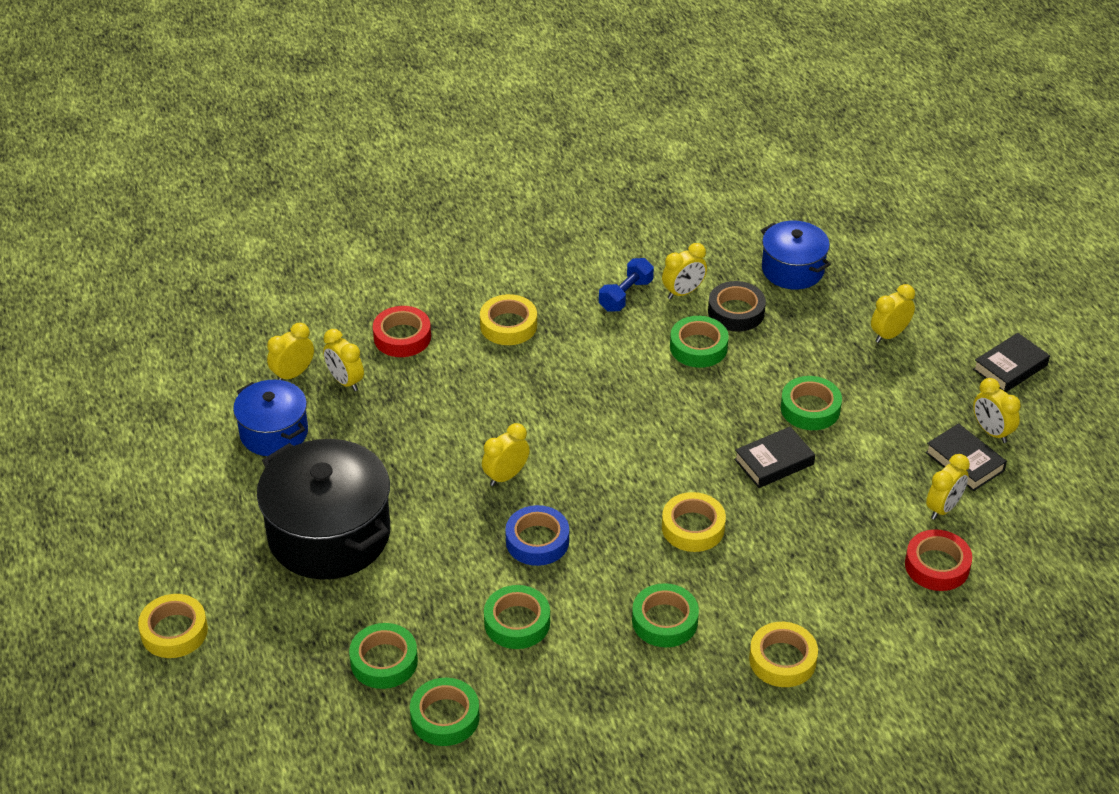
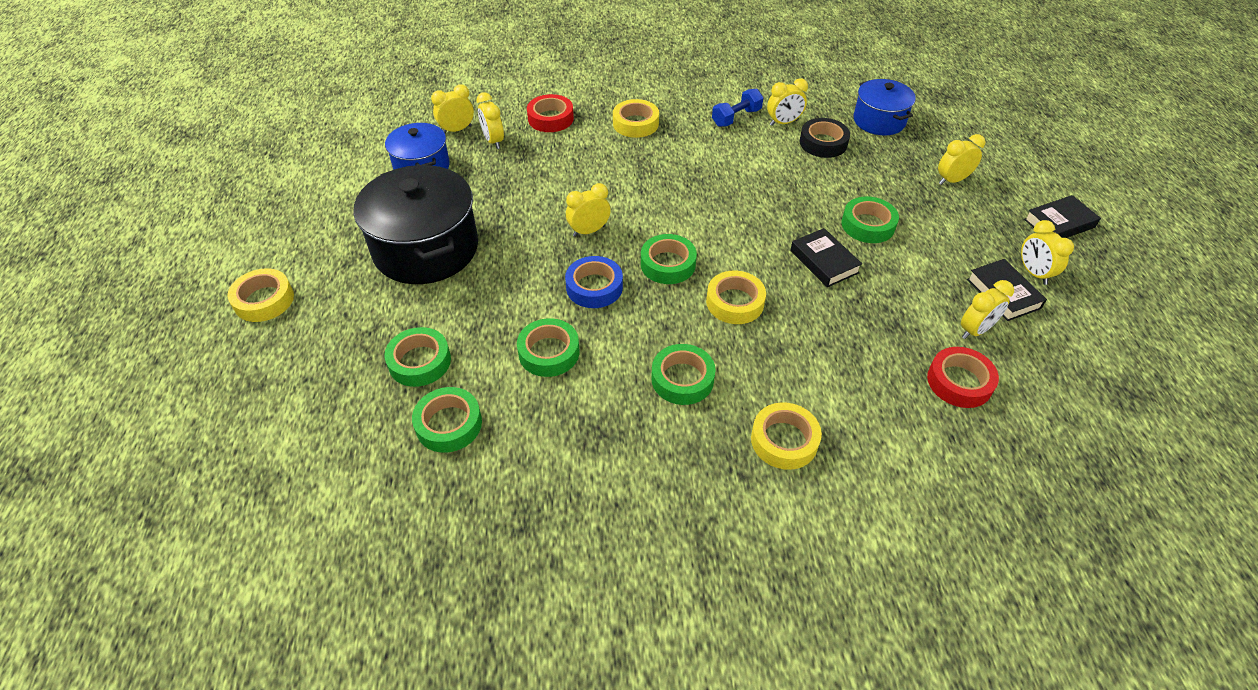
camera: 15 degrees right, 5 degrees up
(698, 347) = (784, 163): green tape -> green tape (668, 264)
(774, 462) = (824, 262): black book -> black book turned 75 degrees clockwise

